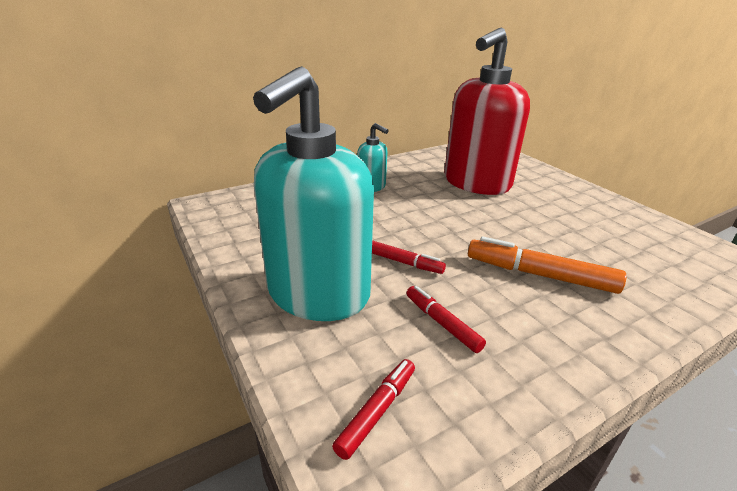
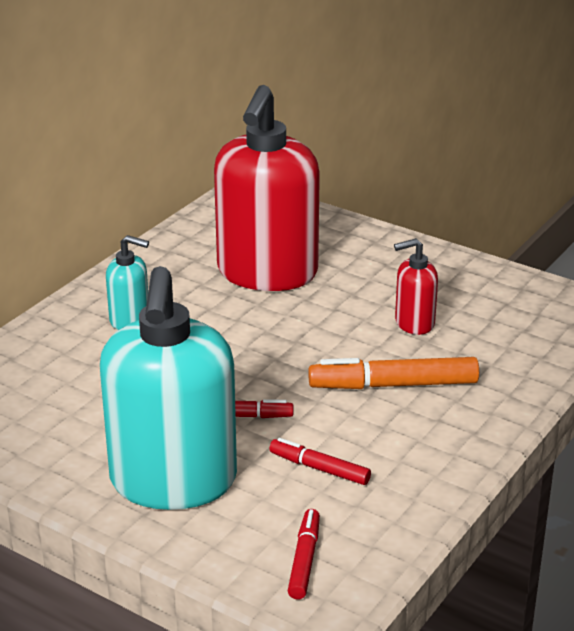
camera: 25 degrees left, 0 degrees up
(574, 236) = (414, 323): none -> red soap dispenser

